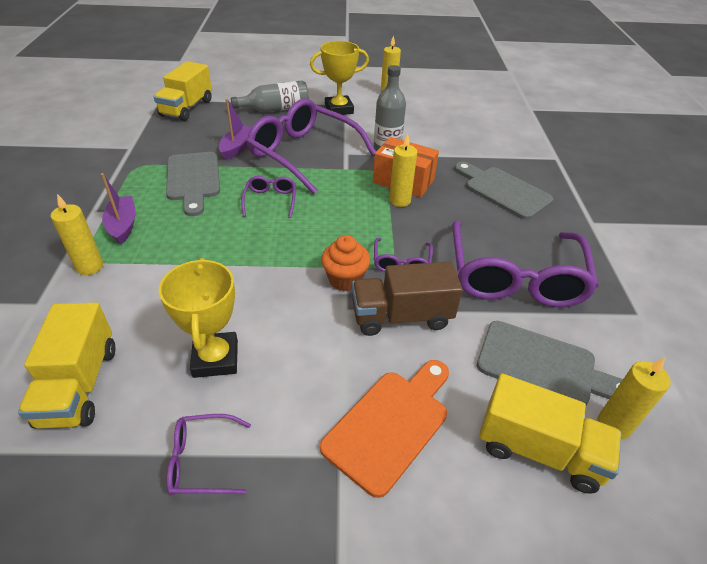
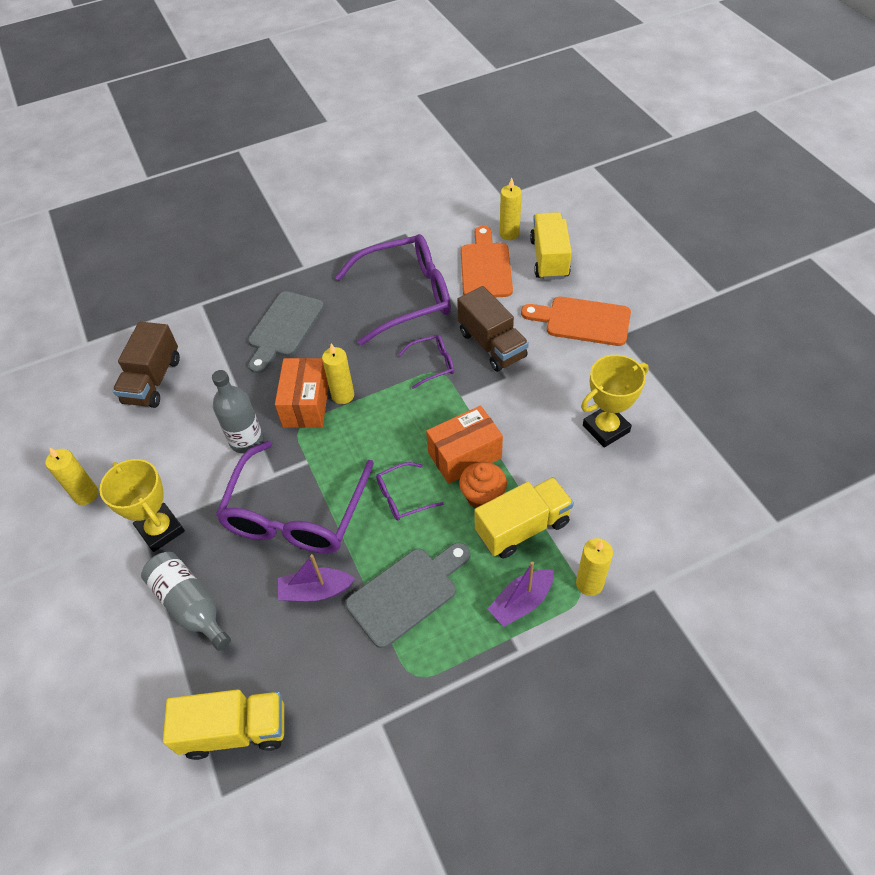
camera: 110 degrees left, 10 degrees up
(79, 385) = (686, 492): yellow truck -> yellow truck (522, 527)
(202, 461) = (673, 393): purple glasses -> none
(278, 245) = (465, 455): none -> orange box
(345, 279) = (476, 391): orange cupcake -> orange cupcake (483, 496)
(475, 126) = (153, 380): none -> brown truck
(543, 366) = (485, 267): grey cutting board -> orange cutting board

